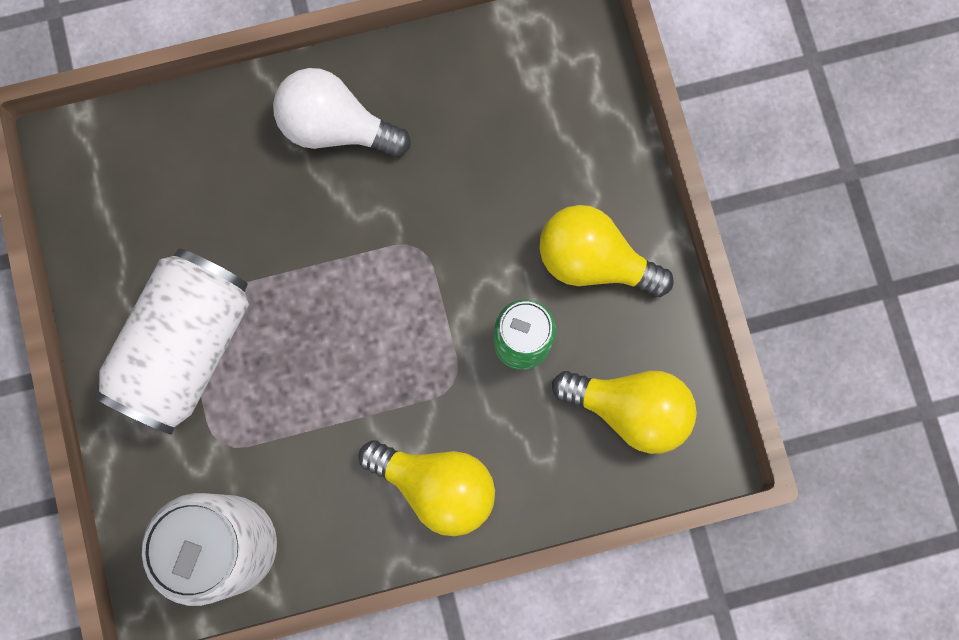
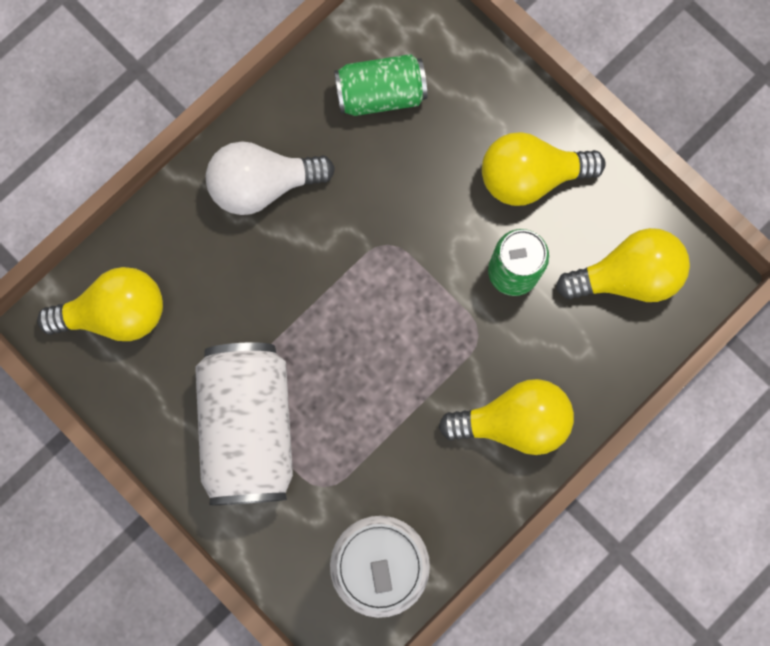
camera: 30 degrees left, 0 degrees up
(129, 170) = (116, 313): none -> yellow light bulb
(497, 103) = (380, 94): none -> green can

